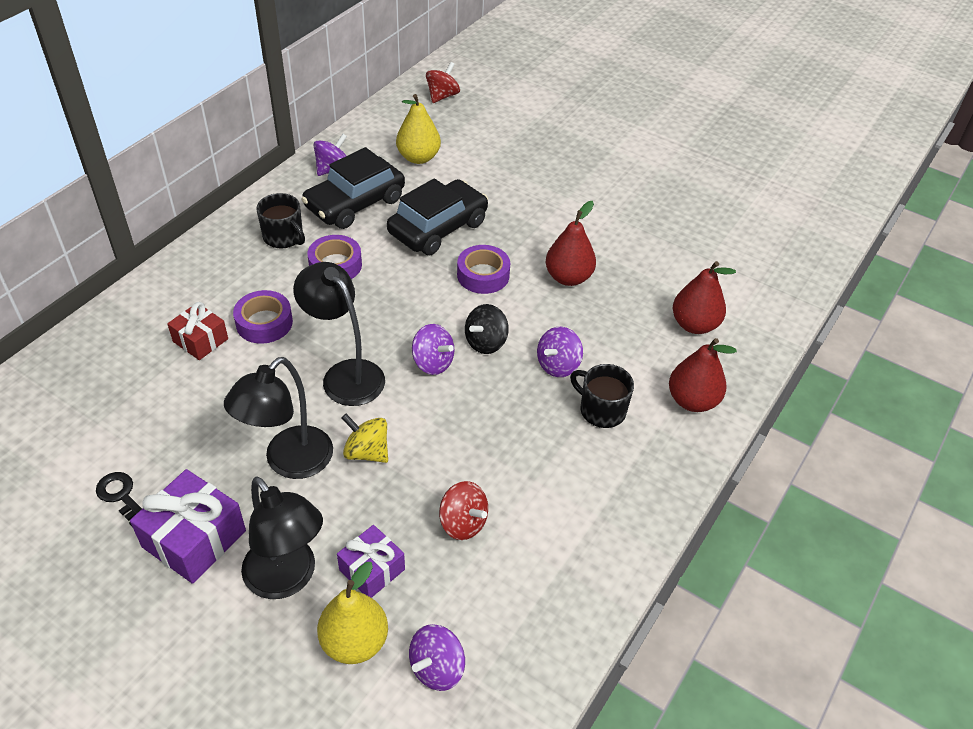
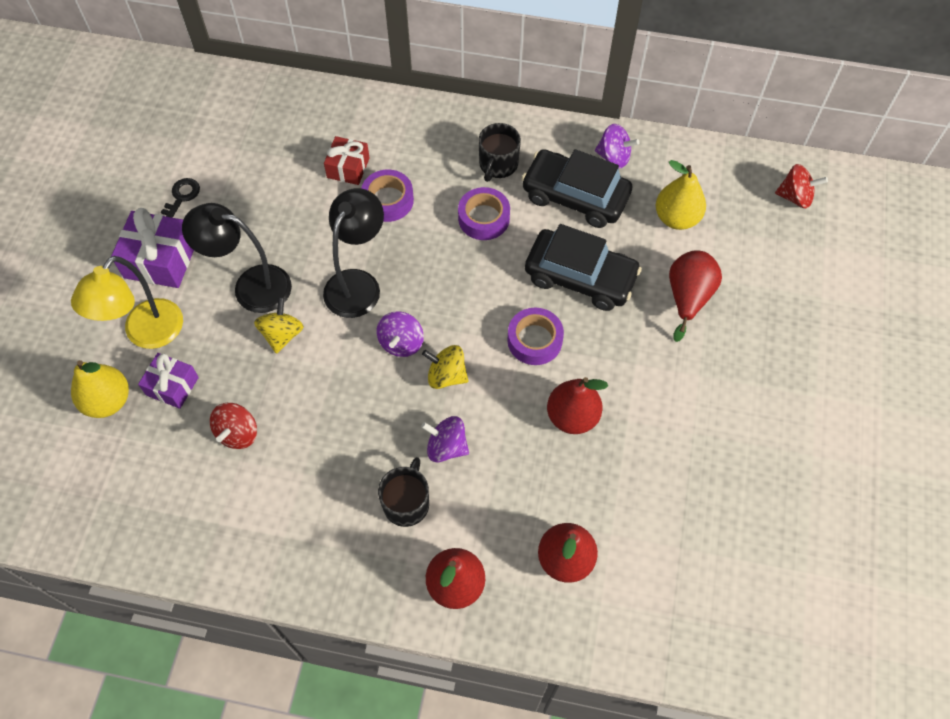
camera: 70 degrees right, 15 degrees up
(287, 579) = (146, 334): black lamp -> yellow lamp
(437, 668) = (102, 465): purple spinning top -> none
(486, 342) = (446, 375): black spinning top -> yellow spinning top
(496, 178) = (688, 297): none -> red pear

